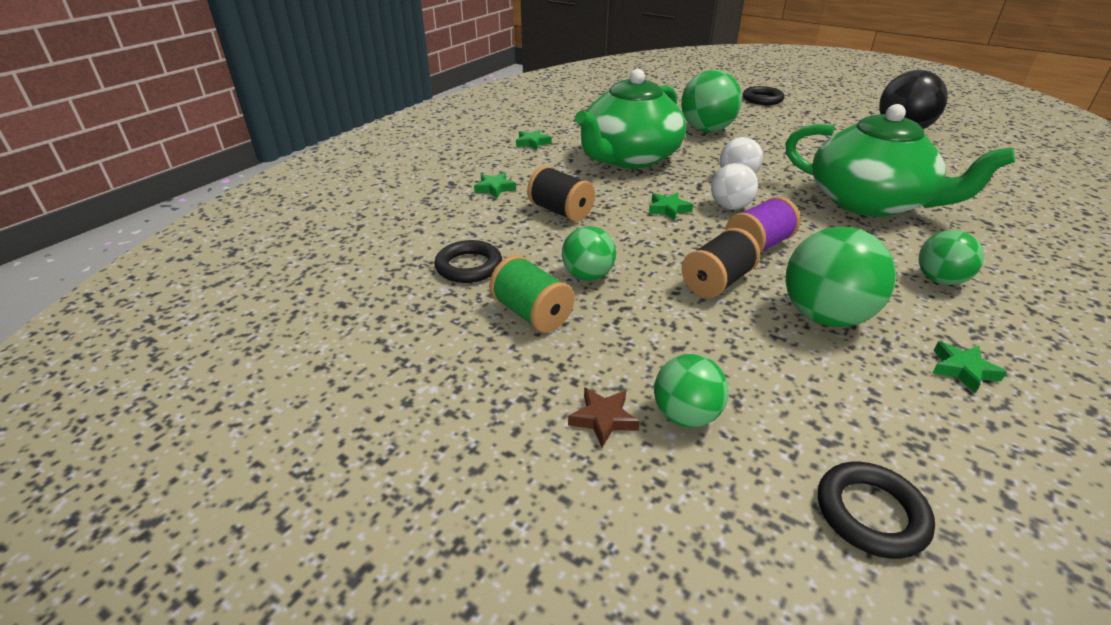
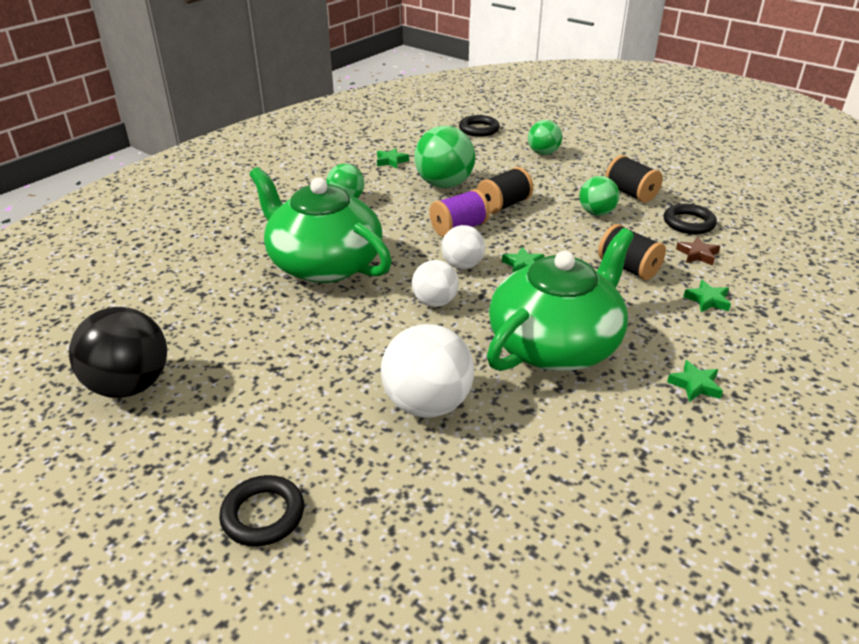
camera: 175 degrees left, 0 degrees up
(532, 314) = (630, 193): green spool -> black spool
(603, 419) = (583, 153): brown star -> brown star (697, 254)
(706, 130) = (427, 404): green ball -> white ball

